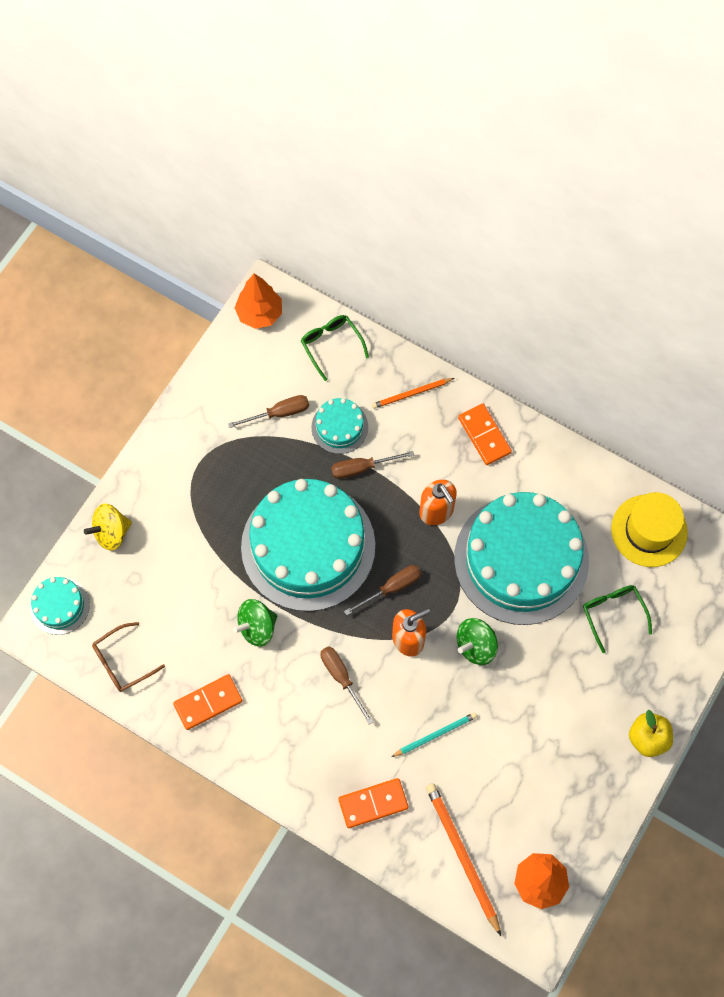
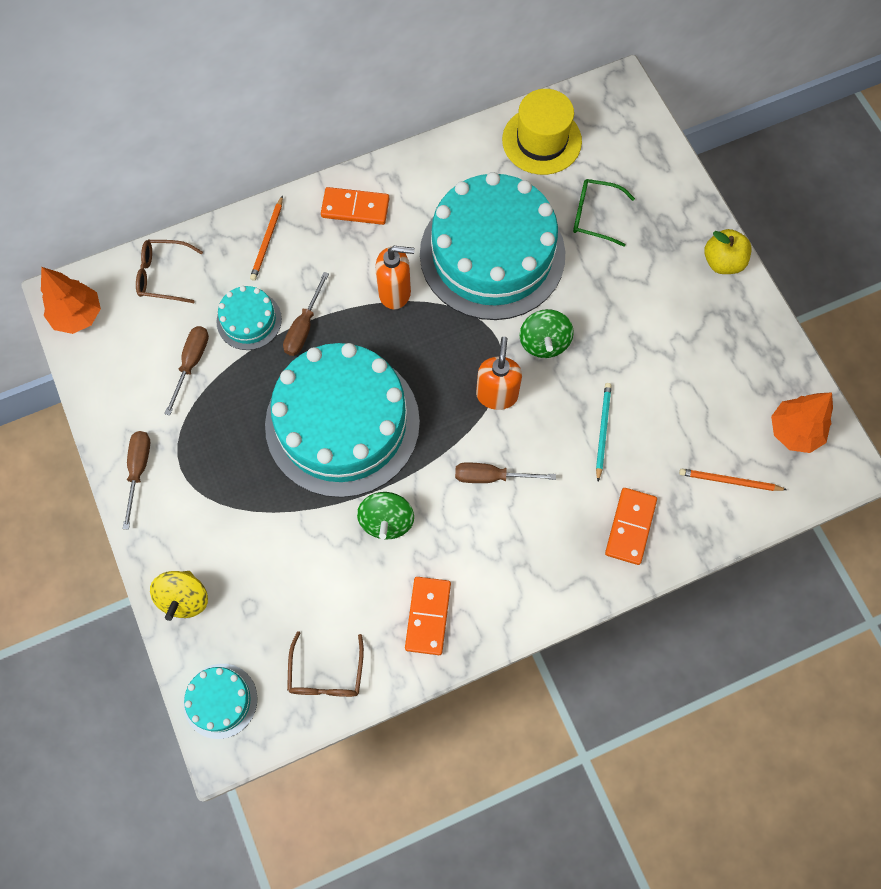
camera: 55 degrees left, 0 degrees up
(331, 345) = (163, 275): green glasses -> brown glasses
(391, 588) = (438, 377): brown screwdriver -> brown screwdriver (138, 470)
(462, 856) = (729, 481): orange pencil -> orange pencil, size x0.60

